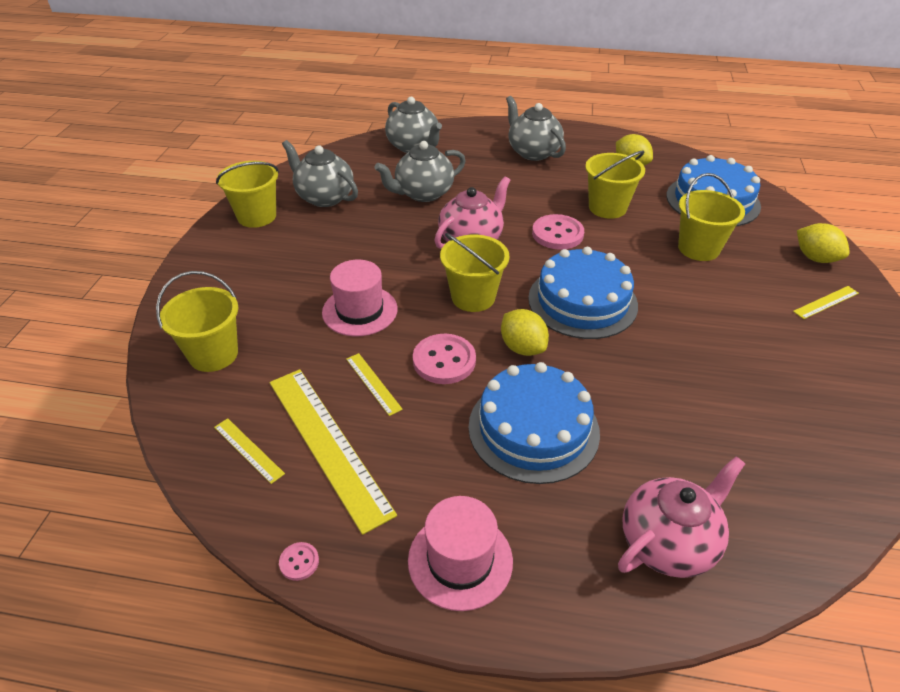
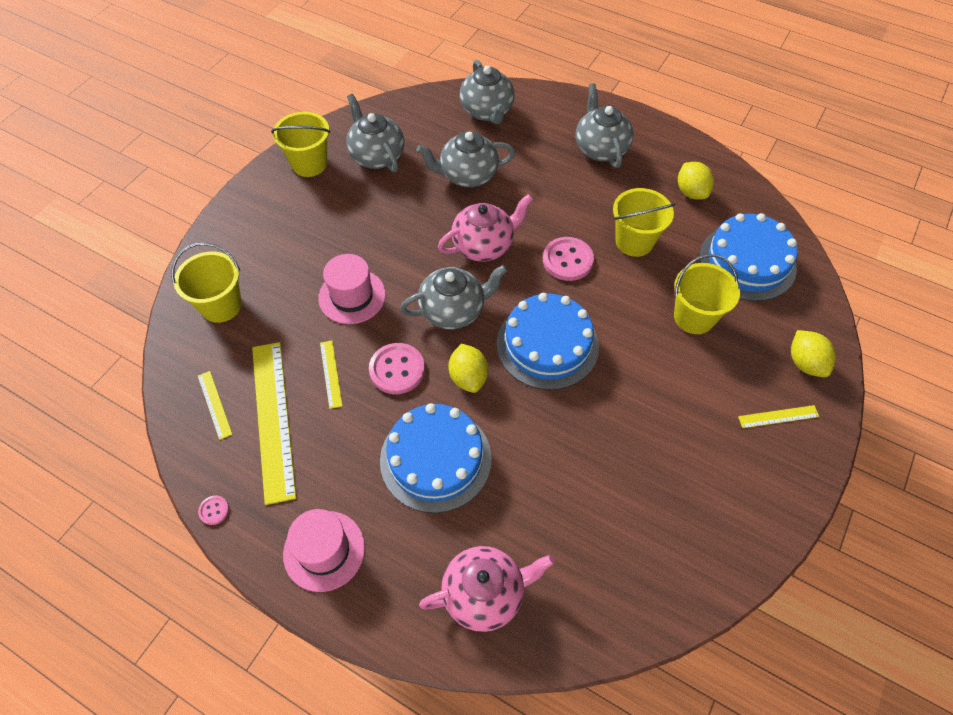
camera: 20 degrees right, 15 degrees up
(473, 297) = (453, 311): yellow bucket -> grey teapot

